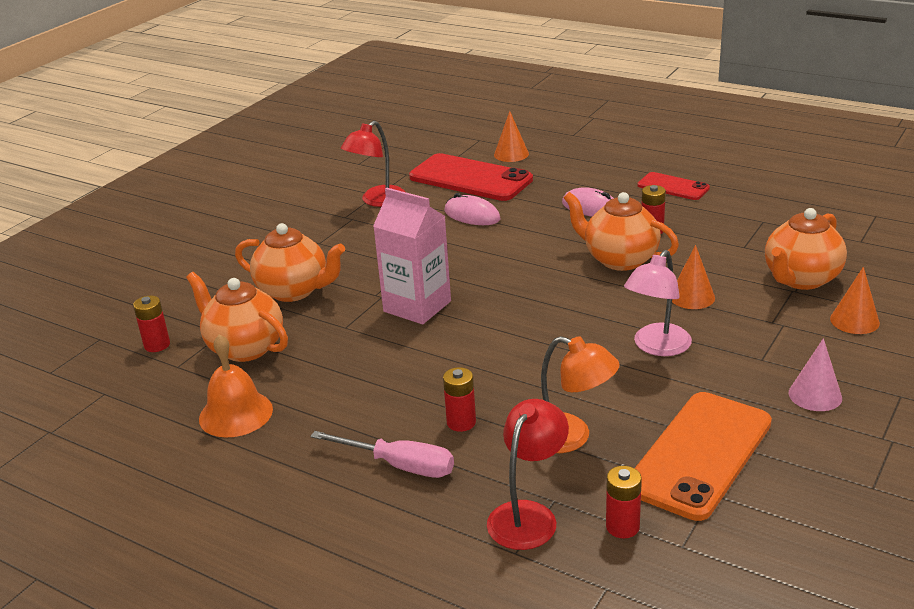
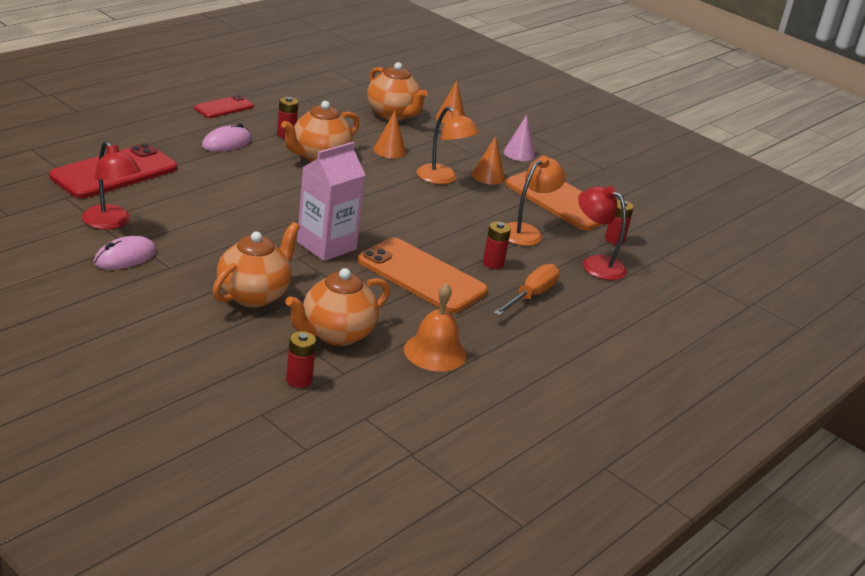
camera: 85 degrees left, 0 degrees up
(393, 376) = (421, 276): none -> orange phone
(399, 465) = (531, 295): pink screwdriver -> orange screwdriver
(472, 215) = (189, 189): pink mouse -> pink mouse (125, 257)
(511, 154) = (84, 144): orange cone -> orange cone (488, 176)
(657, 347) = (442, 179): pink lamp -> orange lamp

